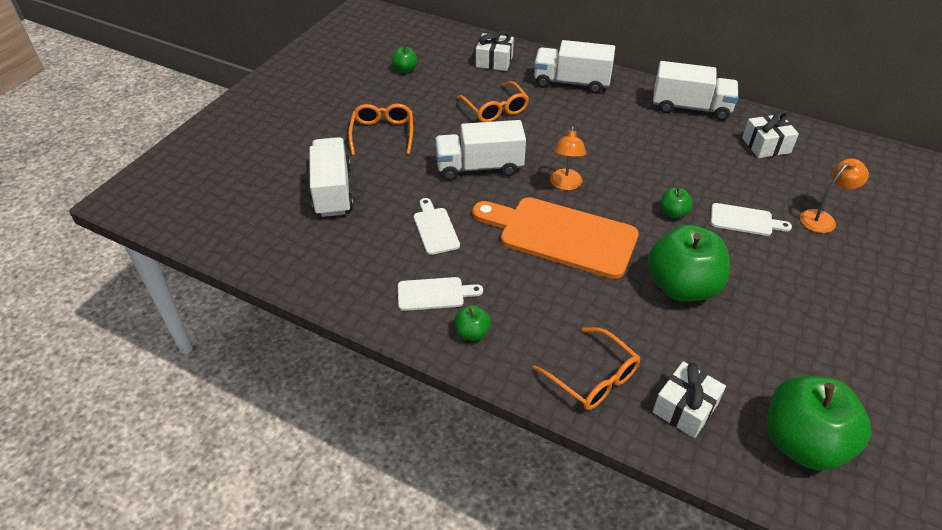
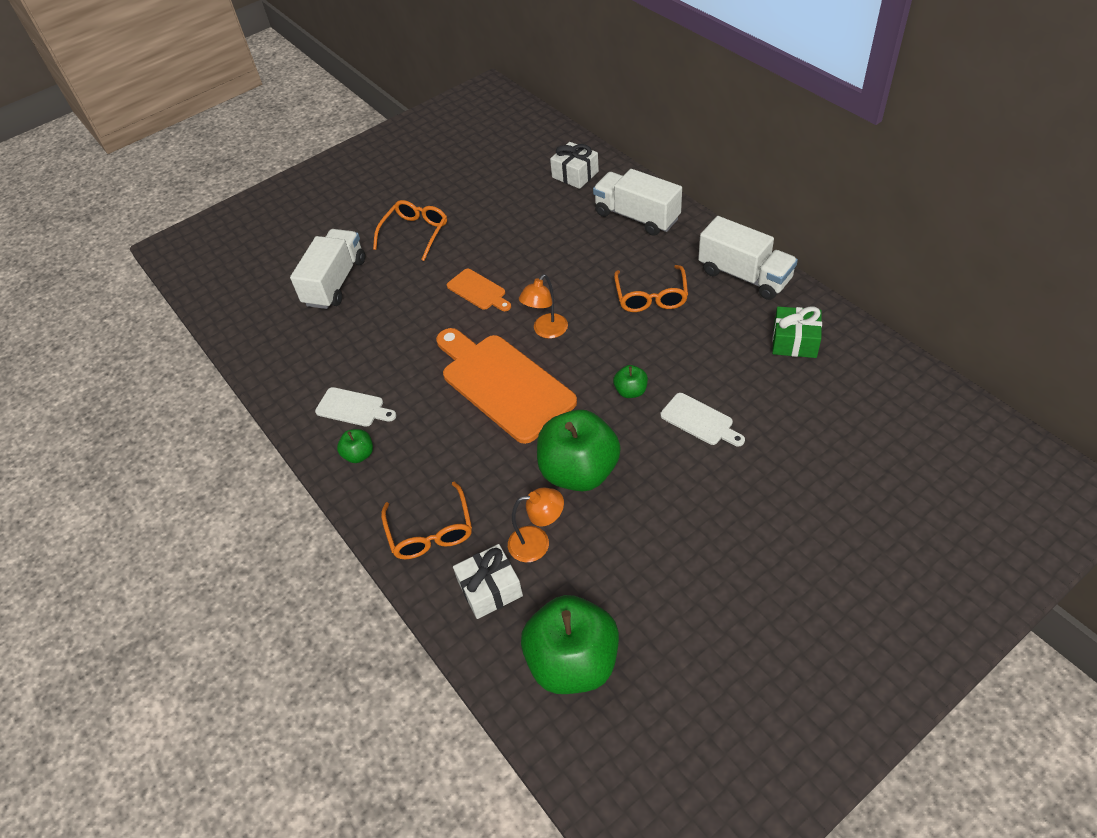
camera: 30 degrees right, 5 degrees up
(405, 69) = (482, 166): green apple -> none
(435, 228) = (396, 344): white cutting board -> none
(479, 167) = (478, 291): white truck -> orange cutting board
(495, 109) = (537, 230): orange glasses -> orange glasses (651, 297)
(766, 145) = (794, 341): white gift -> green gift
(823, 218) = (788, 443): orange lamp -> orange lamp (538, 543)

